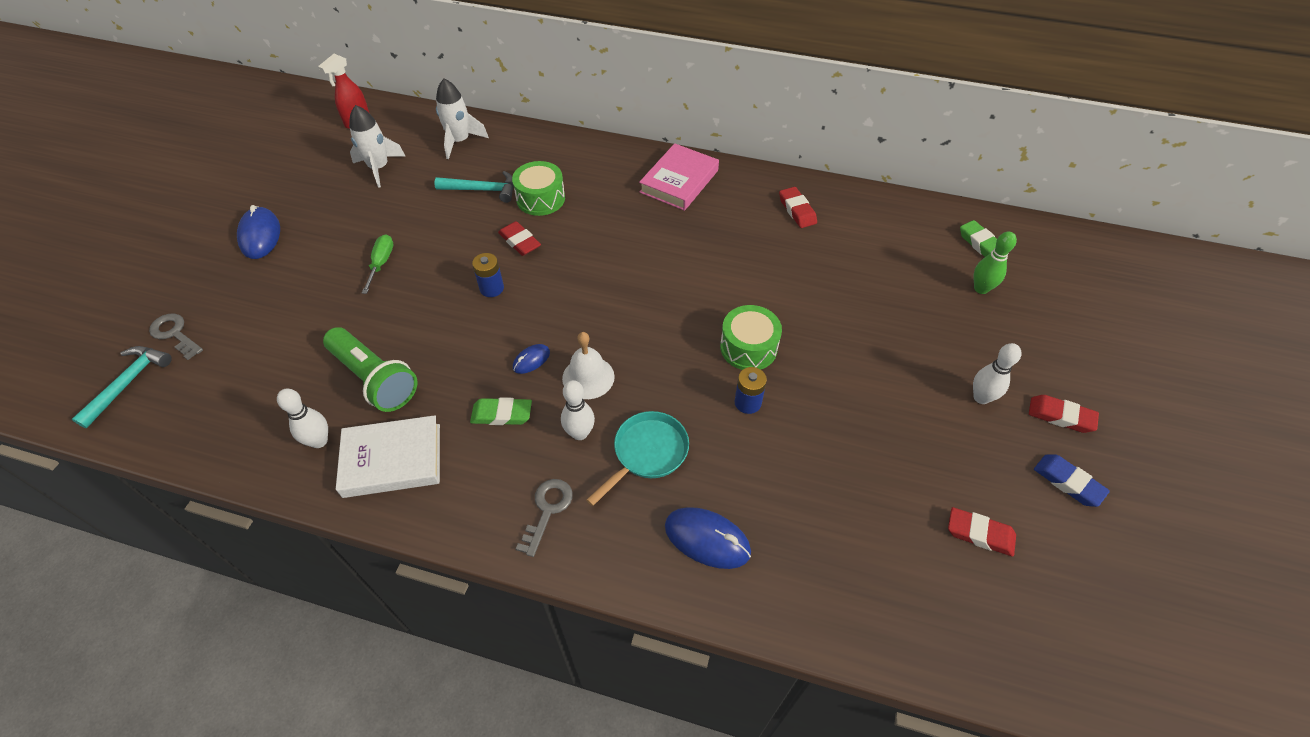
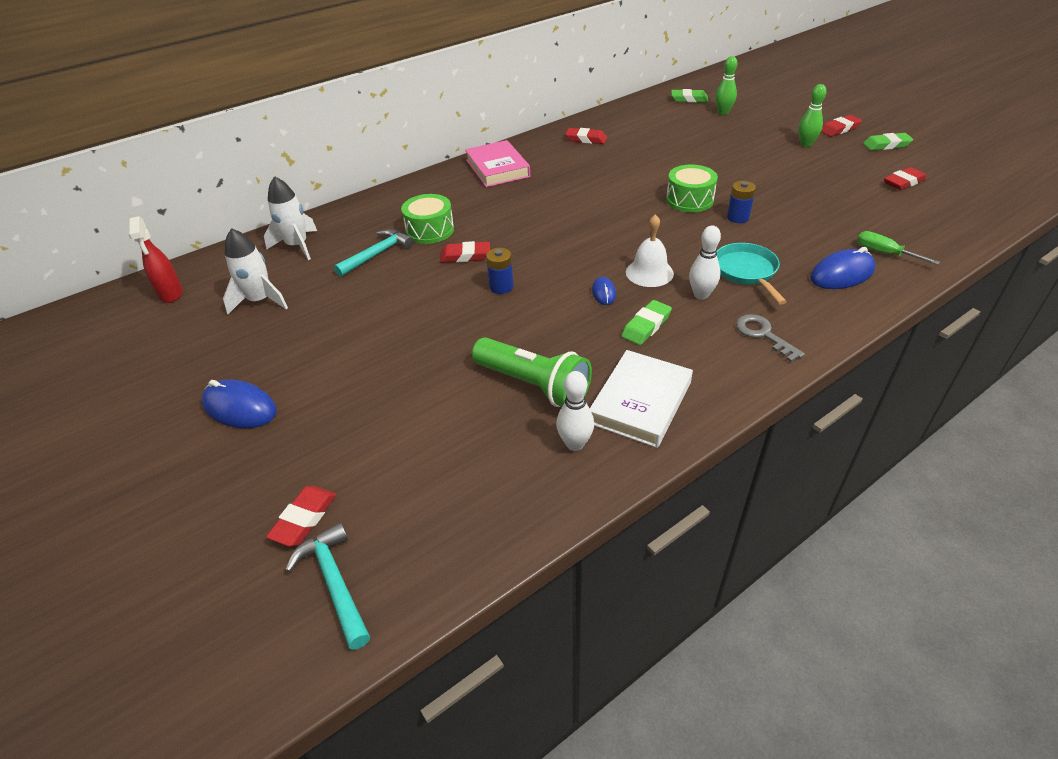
camera: 50 degrees left, 10 degrees down
(175, 334) = (304, 519): grey key -> red eraser
(374, 379) = (533, 385): green flashlight -> green flashlight turned 45 degrees clockwise
(381, 263) = (391, 337): green screwdriver -> green screwdriver (884, 253)
(981, 397) = (806, 144): white bowling pin -> green bowling pin
(1068, 482) = (886, 145): blue eraser -> green eraser

